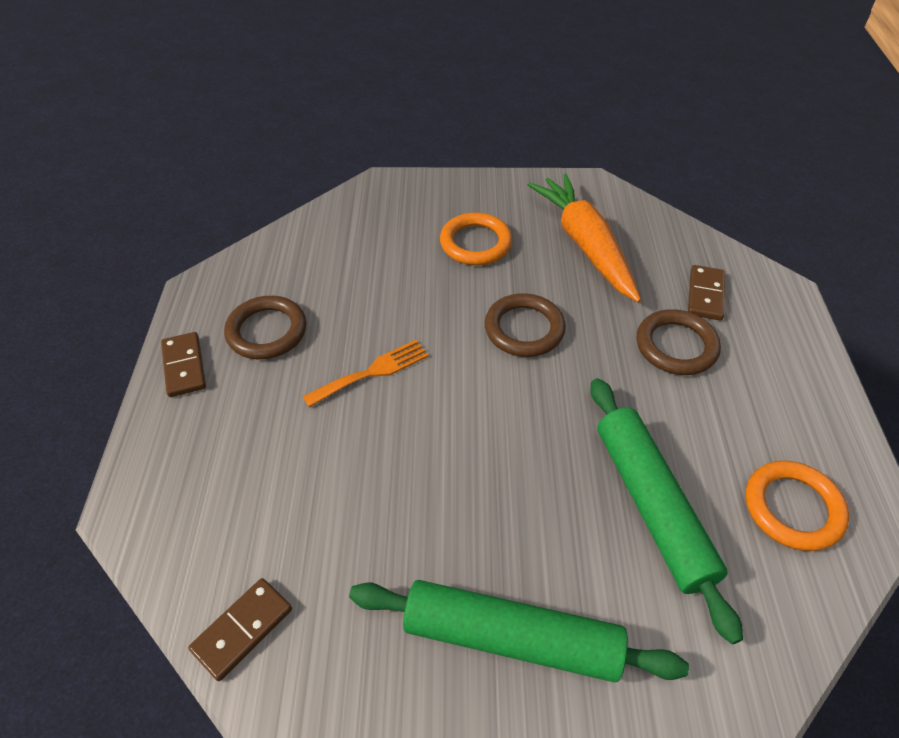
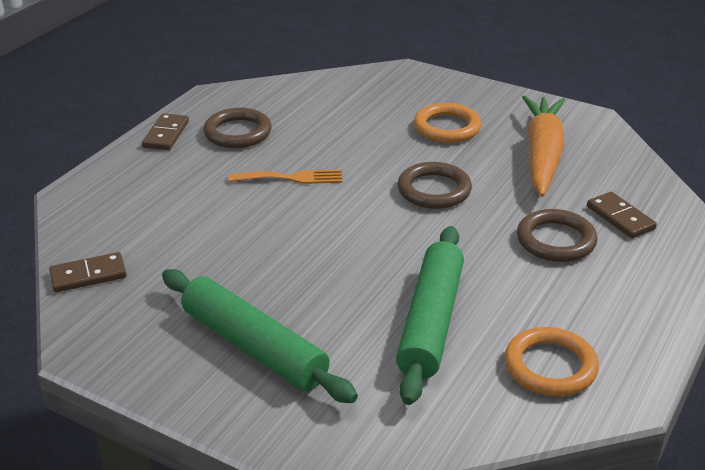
camera: 30 degrees right, 15 degrees down
(705, 295) = (620, 218): brown domino -> brown domino turned 75 degrees counterclockwise

